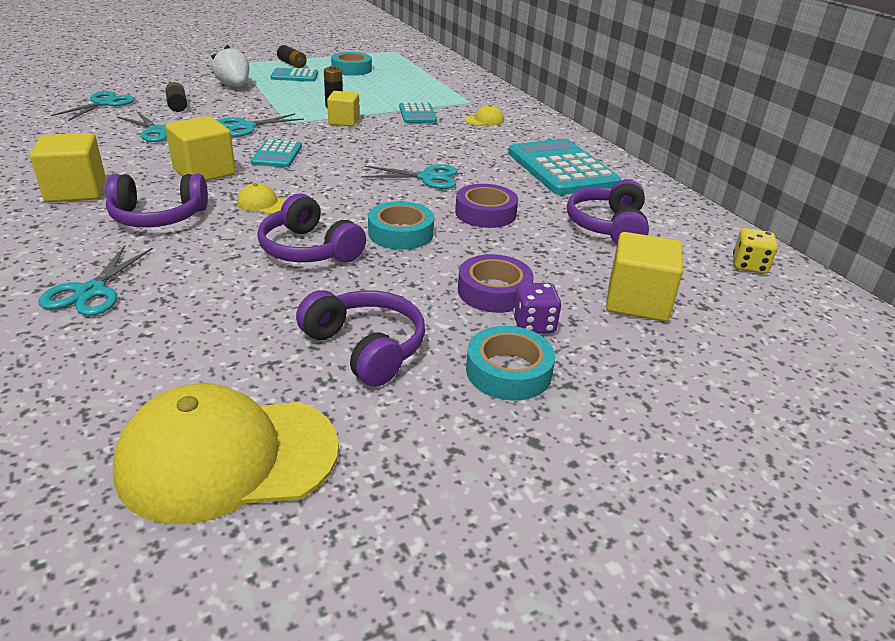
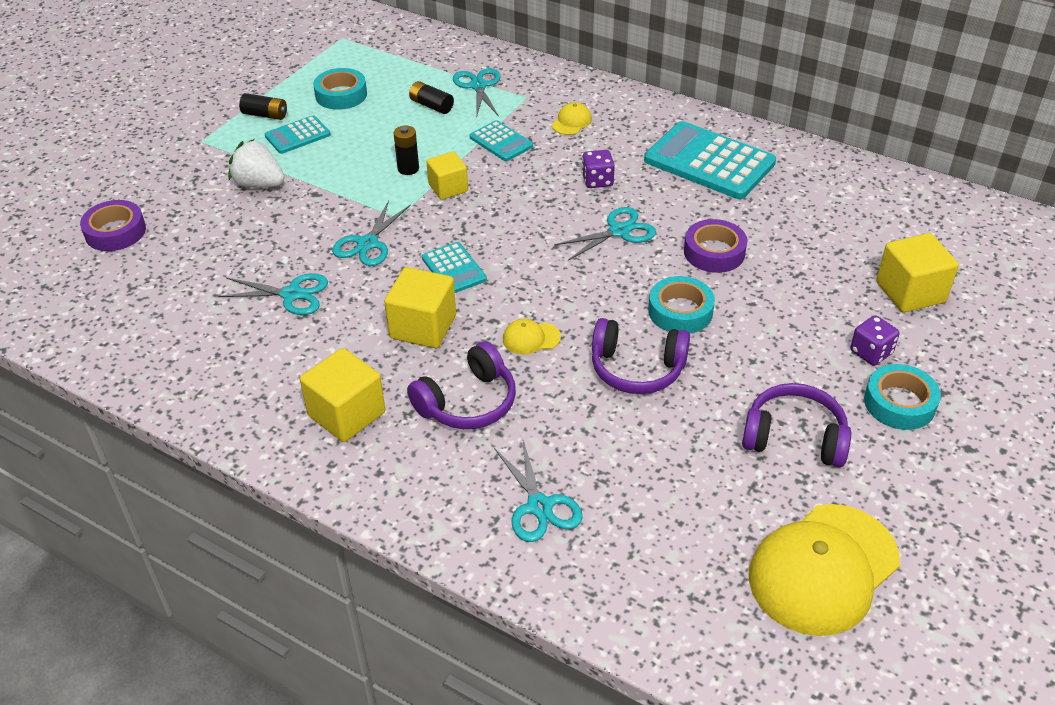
camera: 30 degrees left, 10 degrees up
(104, 103) = (164, 282): turquoise scissors -> turquoise scissors (478, 86)
(177, 105) = (248, 246): black battery -> black battery (431, 105)
(455, 150) = (597, 181): none -> purple dice
(494, 291) = (813, 336): purple tape -> purple tape (115, 232)
(608, 226) = (815, 219): purple headphones -> none
(749, 266) = (943, 213): yellow dice -> none

